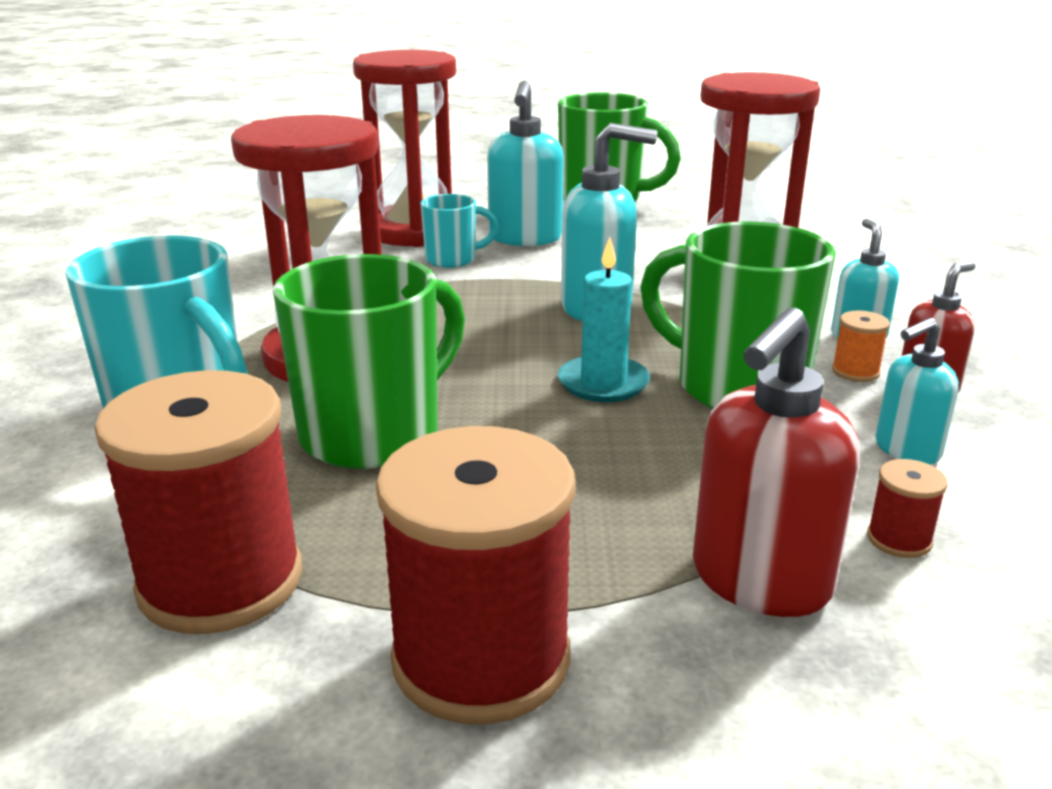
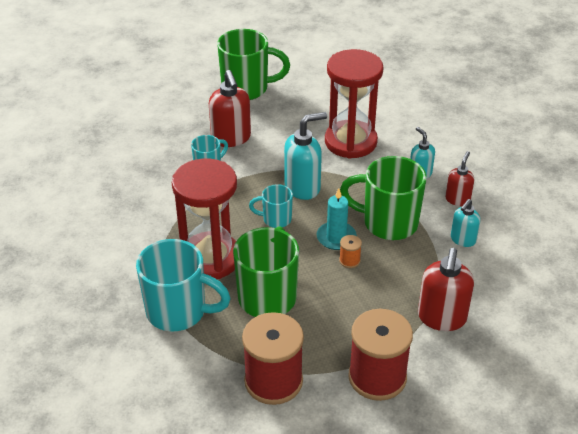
camera: 25 degrees left, 15 degrees up
(414, 231) = (169, 148): red hourglass -> none
(505, 335) = (276, 219): none -> turquoise mug
(525, 238) = (231, 138): turquoise soap dispenser -> red soap dispenser
(855, 372) = (428, 199): orange spool -> orange spool (349, 260)
(899, 539) = (475, 285): red spool -> none

